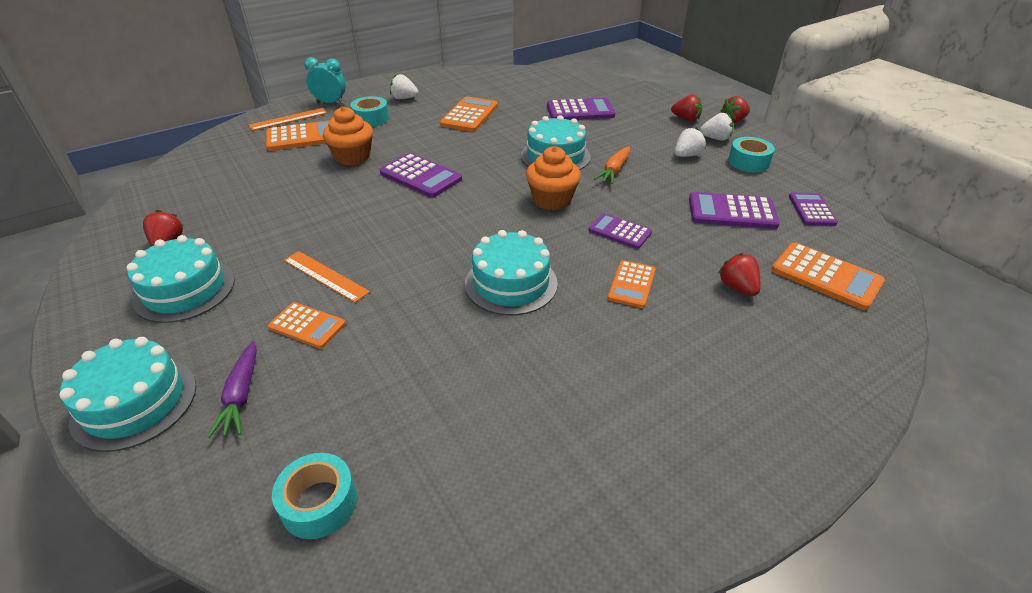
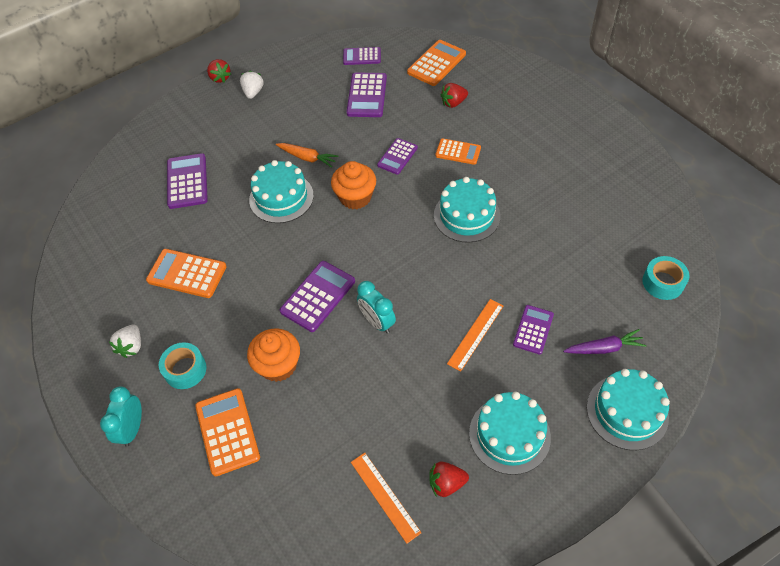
camera: 90 degrees left, 15 degrees up
(288, 119) = (176, 465): orange ruler -> orange ruler (385, 496)
(307, 325) = (533, 329): orange calculator -> purple calculator
(374, 209) = (377, 322): none -> turquoise clock
(686, 119) = (214, 107): red strawberry -> none
(687, 155) = (282, 112): white strawberry -> none
(748, 162) = (294, 78): turquoise tape -> none

